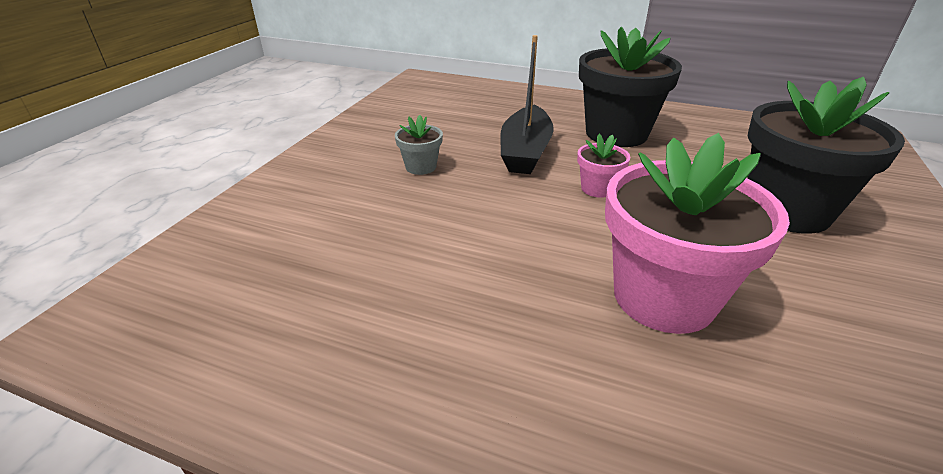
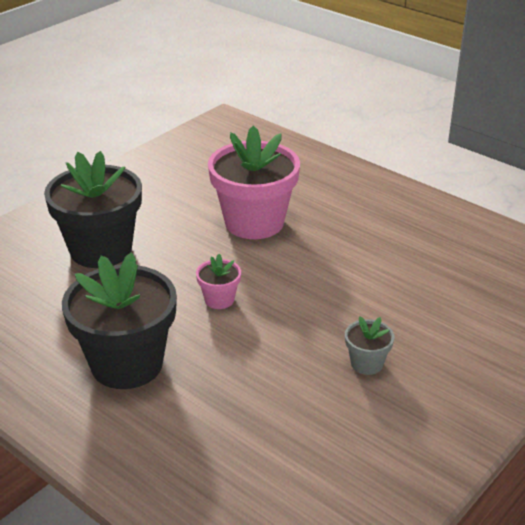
camera: 160 degrees left, 0 degrees up
(525, 152) = (248, 360): black boat -> none

